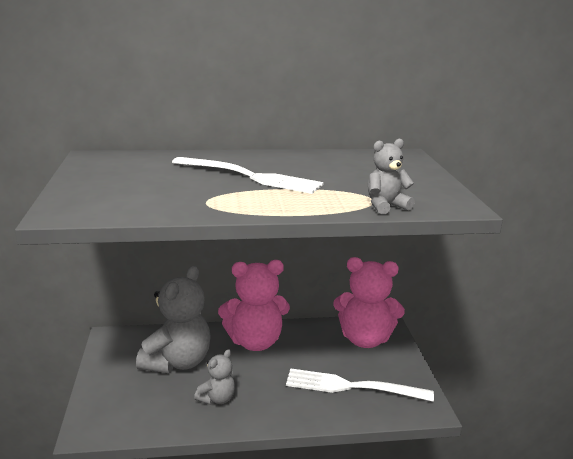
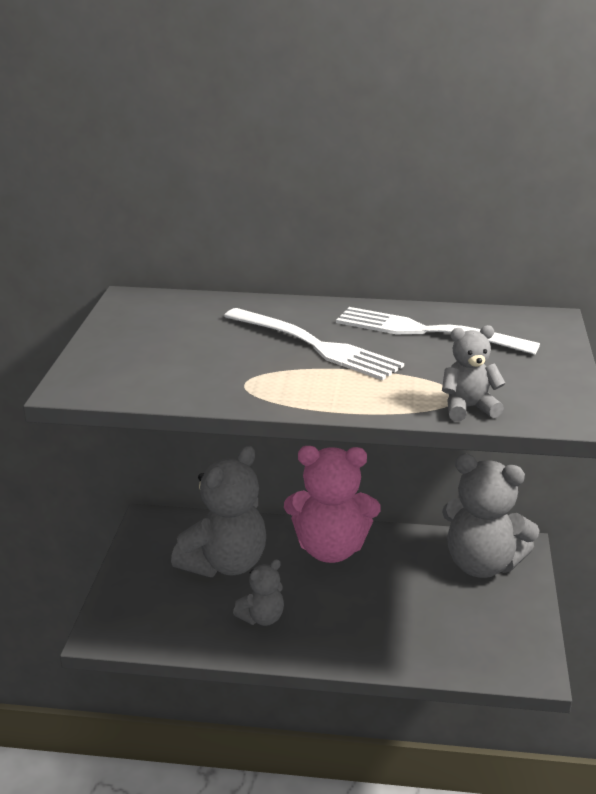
camera: 15 degrees right, 5 degrees up
(352, 387) = (441, 627): white fork -> white fork (427, 332)
(365, 339) = (482, 564): pink teddy bear -> grey teddy bear

